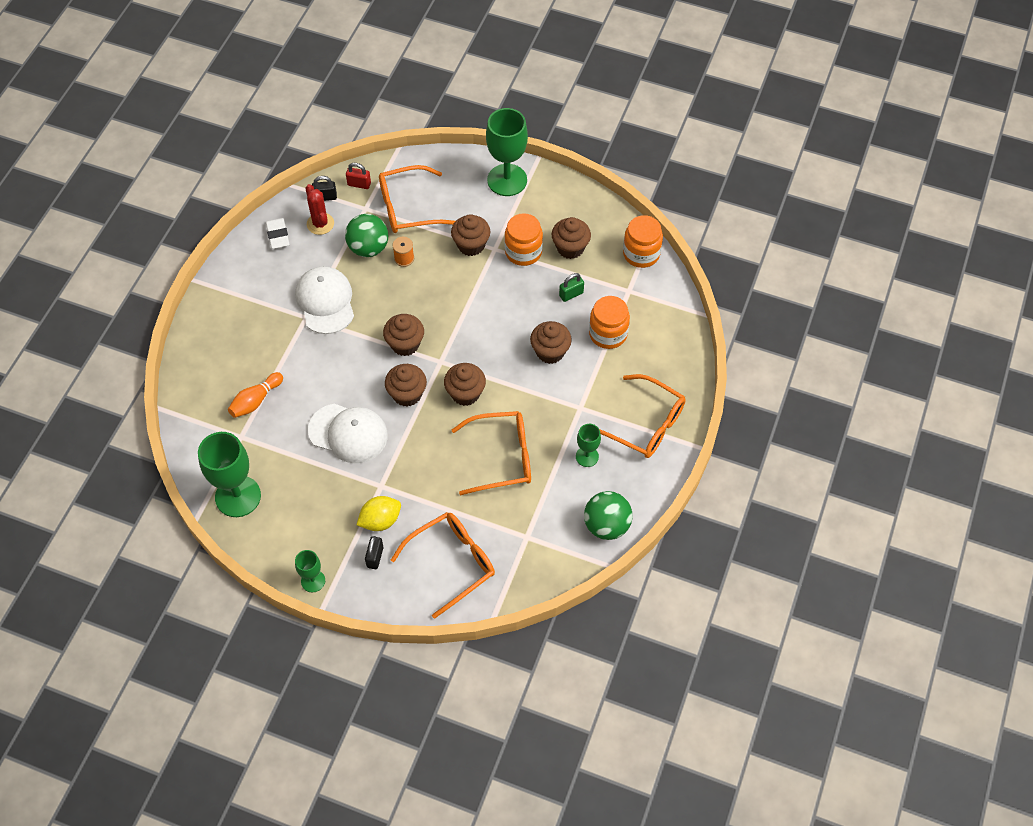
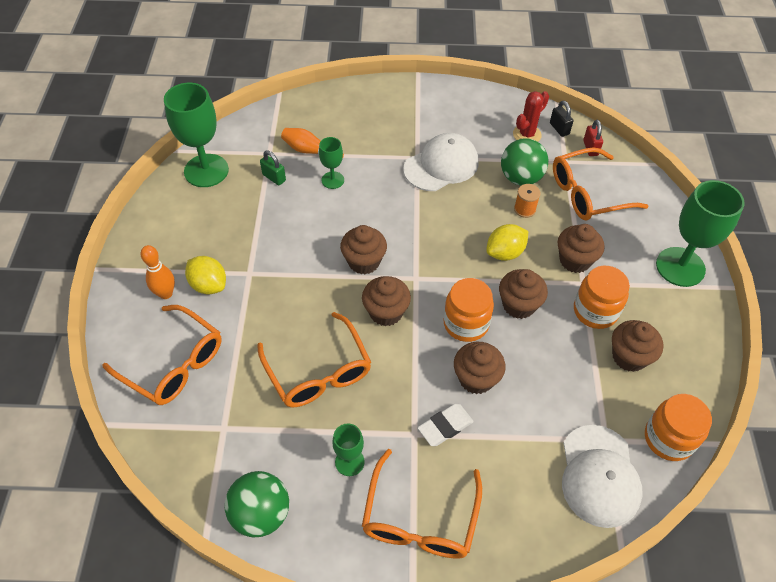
camera: 70 degrees right, 5 degrees down
(278, 235) = (496, 110): white eraser -> white eraser (445, 426)
(313, 581) = (129, 252): green goblet -> green goblet (332, 180)
(348, 433) = (300, 228): white cap -> white cap (599, 476)
(375, 557) = (166, 293): black padlock -> orange bowling pin
(405, 344) = (422, 241): brown cupcake -> brown cupcake (519, 305)
(408, 208) = (588, 193): orange glasses -> orange glasses turned 75 degrees counterclockwise
(443, 289) = (505, 253): none -> yellow lemon
(571, 294) = (565, 377): green padlock -> green padlock (274, 177)
(608, 334) = (531, 434): orange jar -> orange jar (466, 323)

